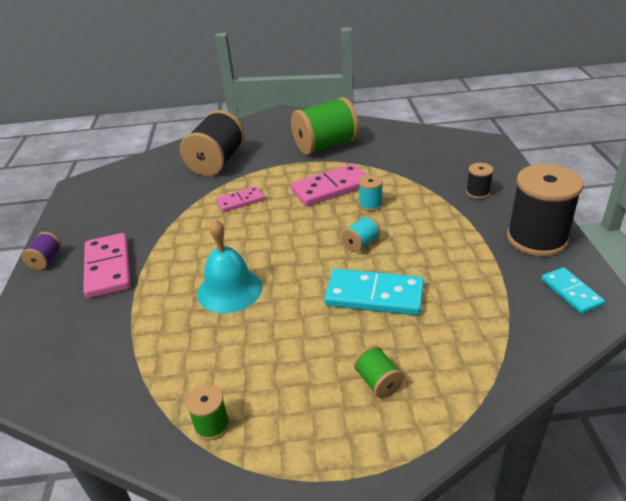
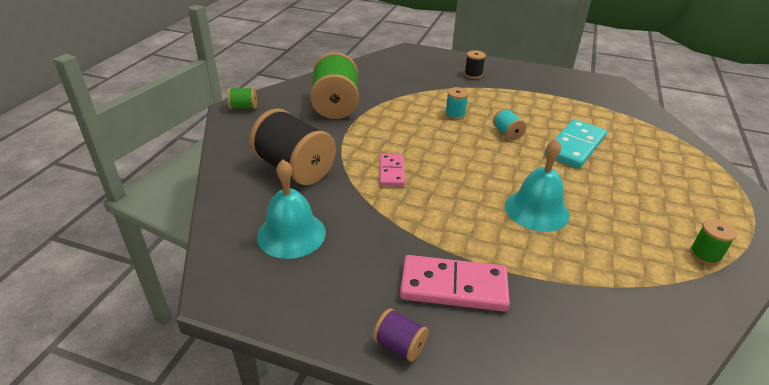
camera: 70 degrees left, 0 degrees up
(140, 187) = (291, 234): none -> turquoise bell
(331, 188) = (413, 123): pink domino -> none
(378, 382) = (666, 171): green spool -> green spool (243, 107)
(536, 239) = (541, 77): black spool -> none
(571, 292) = (599, 87): turquoise domino -> none

